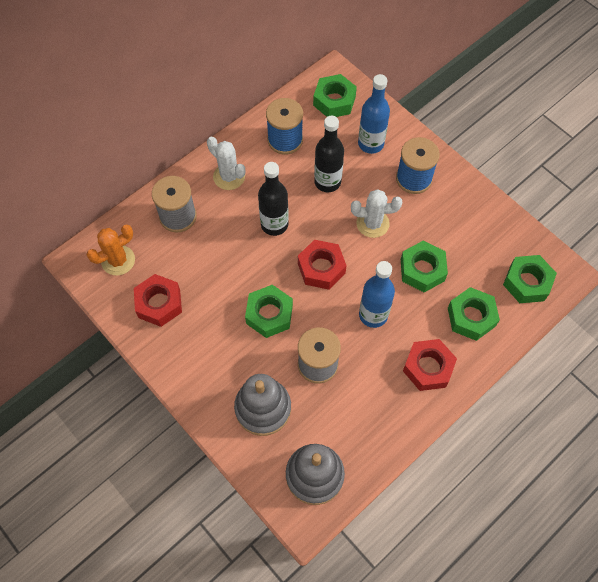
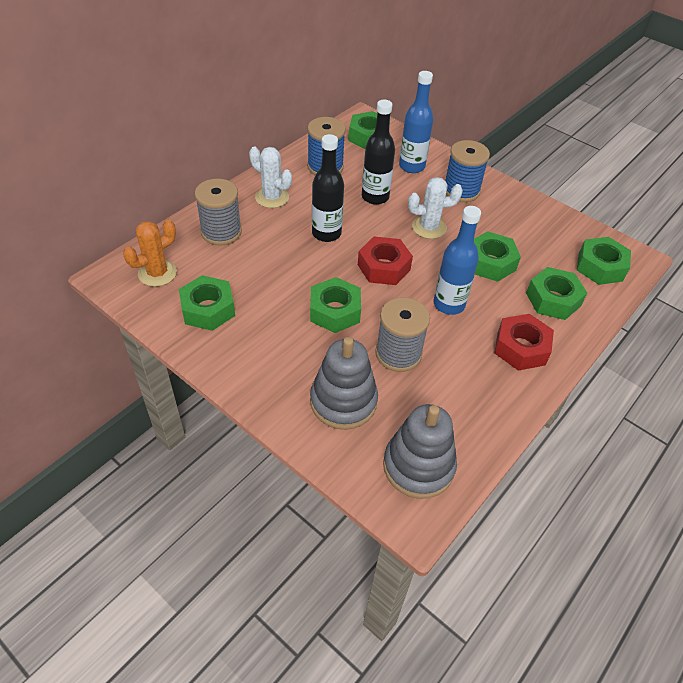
camera: 10 degrees left, 15 degrees down
(159, 303) = (208, 309): red nut -> green nut

